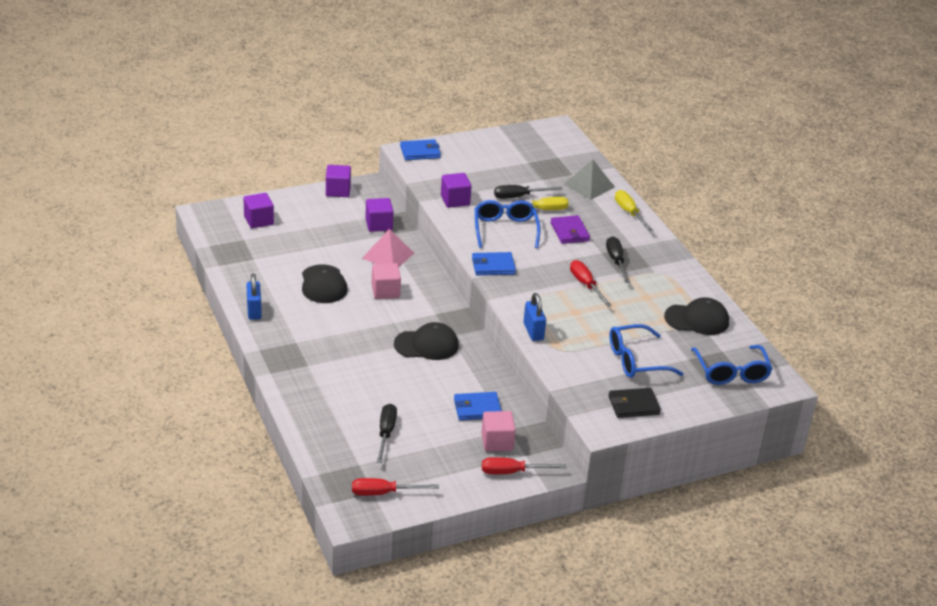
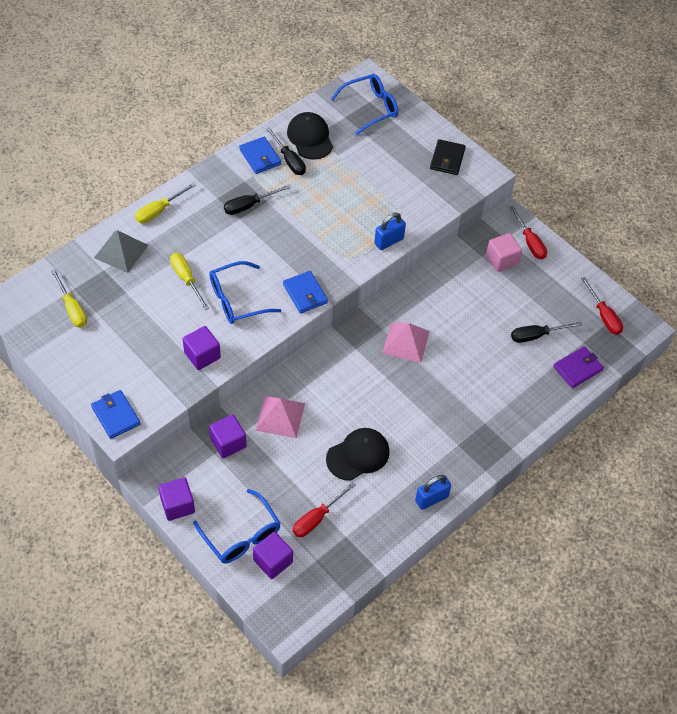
camera: 110 degrees left, 20 degrees up
(385, 291) = (342, 399): pink cube -> none
(426, 345) = (406, 342): black cap -> pink pyramid
(477, 408) = (469, 283): blue wallet -> blue wallet (260, 157)
(519, 197) = (169, 303): black screwdriver -> black screwdriver (289, 160)
(537, 153) = (72, 308): none -> yellow screwdriver
(569, 232) = (216, 249): purple wallet -> purple wallet (577, 368)
(586, 285) = (298, 219): red screwdriver -> red screwdriver (317, 518)
(633, 405) = (447, 159): black wallet -> black wallet turned 45 degrees clockwise
(635, 360) = (389, 167): blue glasses -> blue glasses (242, 535)

